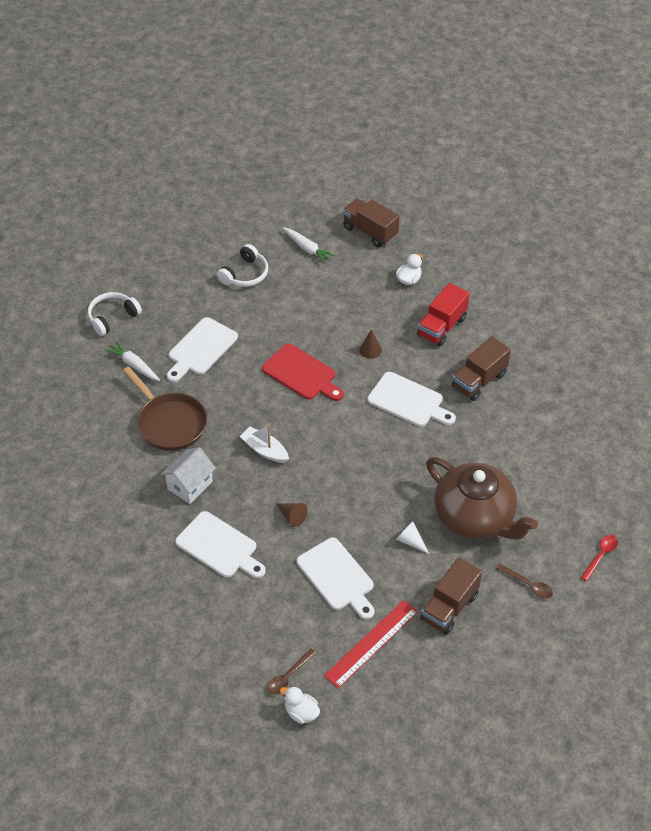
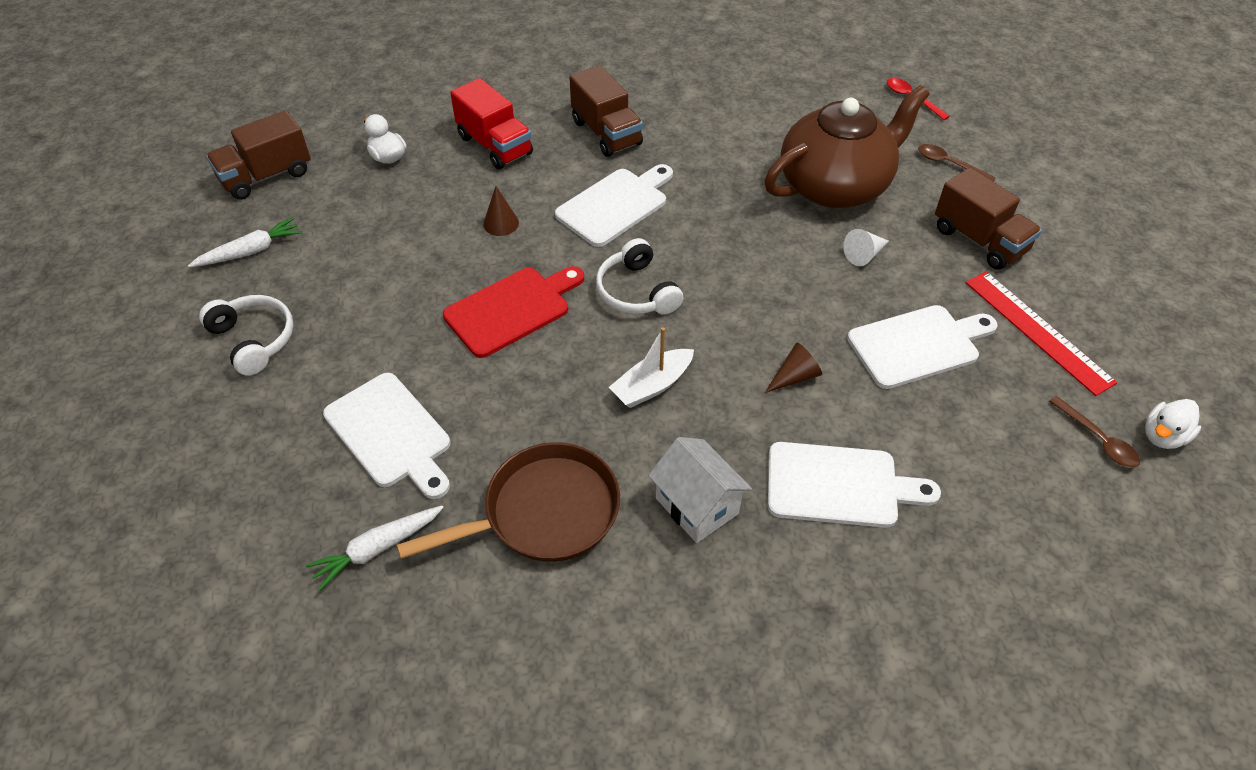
camera: 75 degrees left, 0 degrees up
(112, 317) = (231, 567): white headphones -> white headphones (637, 291)
(219, 547) = (839, 486): white cutting board -> white cutting board turned 45 degrees clockwise
(528, 585) = (949, 164): brown spoon -> brown spoon turned 105 degrees counterclockwise

